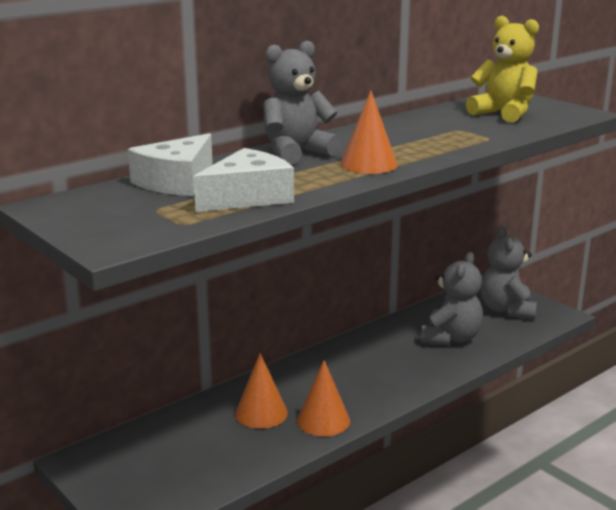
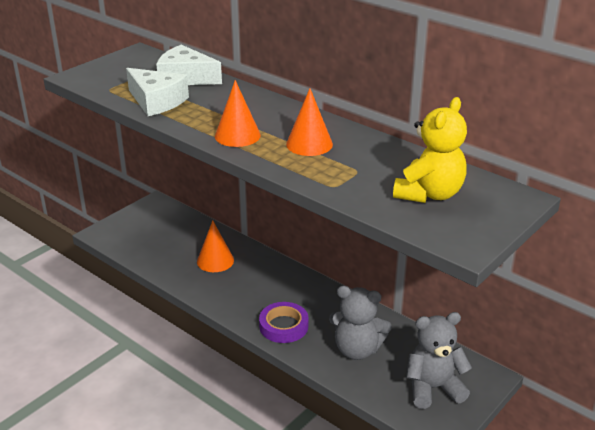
camera: 80 degrees right, 10 degrees up
(296, 153) = (259, 107): grey teddy bear -> none
(323, 420) = (209, 289): orange cone -> orange cone (309, 144)
(407, 375) = (283, 326): none -> purple tape

